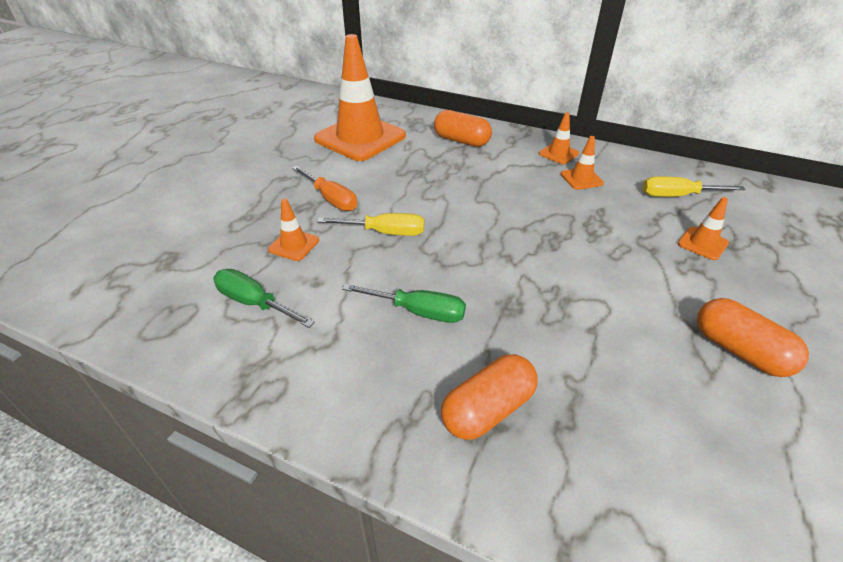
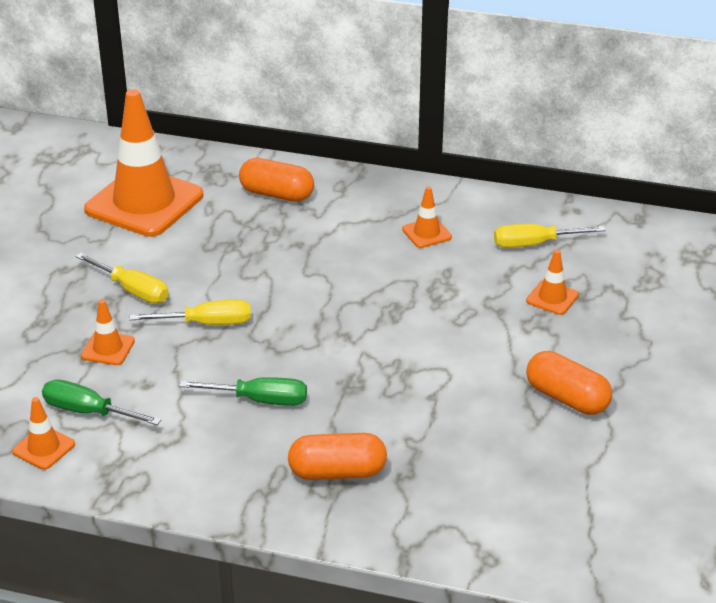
camera: 10 degrees left, 5 degrees down
(331, 199) = (132, 290): orange screwdriver -> yellow screwdriver
(488, 409) = (337, 472): orange capsule -> orange capsule turned 45 degrees clockwise
(558, 154) = (399, 201): orange traffic cone -> orange traffic cone (44, 448)

